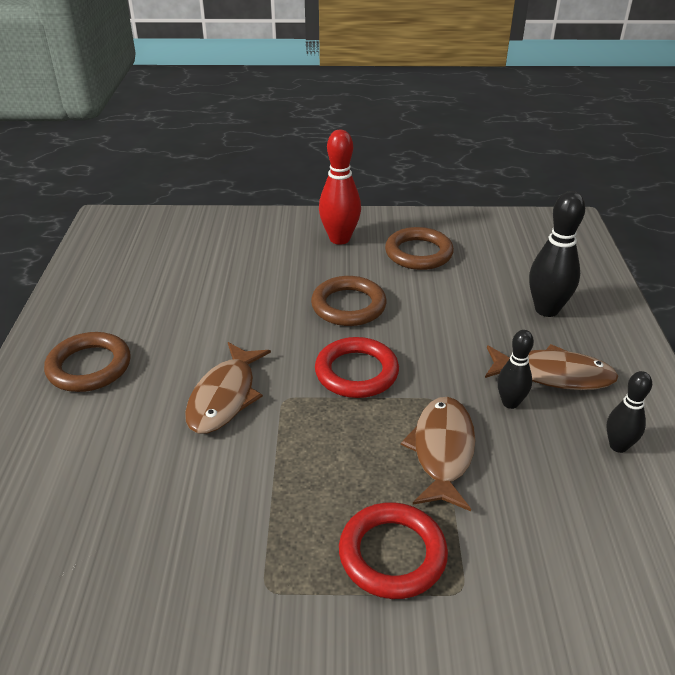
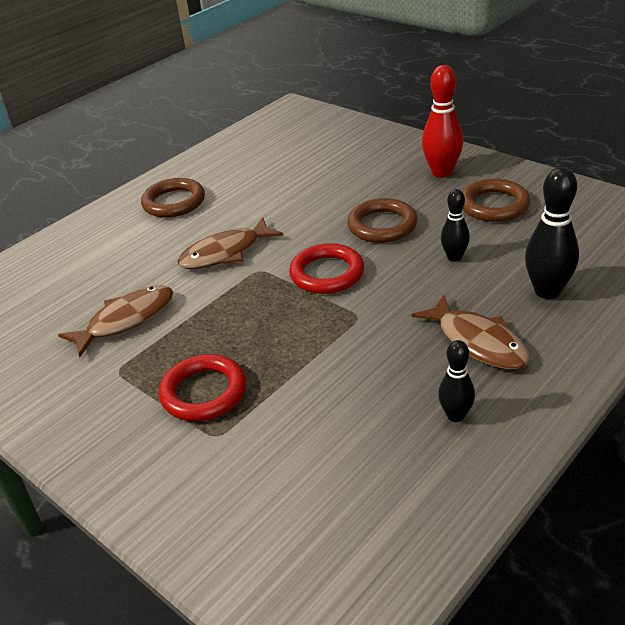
camera: 45 degrees right, 0 degrees up
(442, 451) = (316, 351): brown fish -> brown fish (126, 320)
(510, 403) = (411, 344): black bowling pin -> black bowling pin (454, 257)

